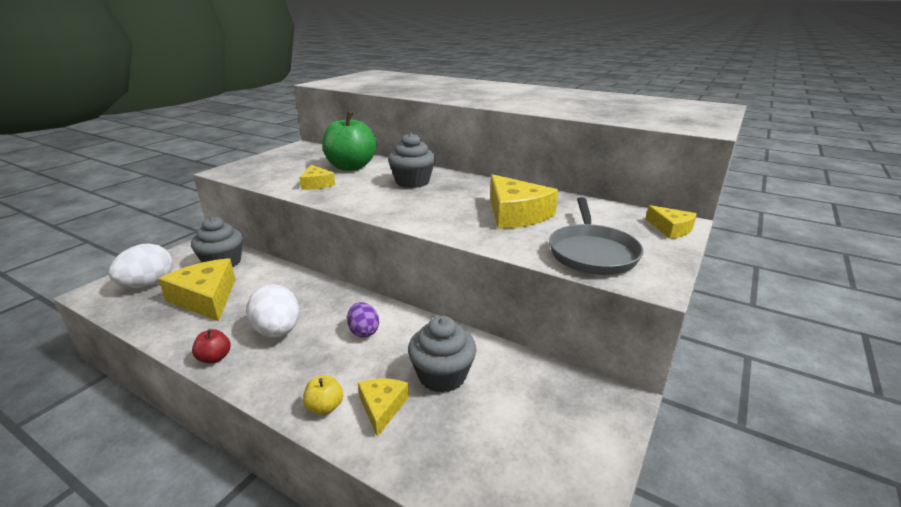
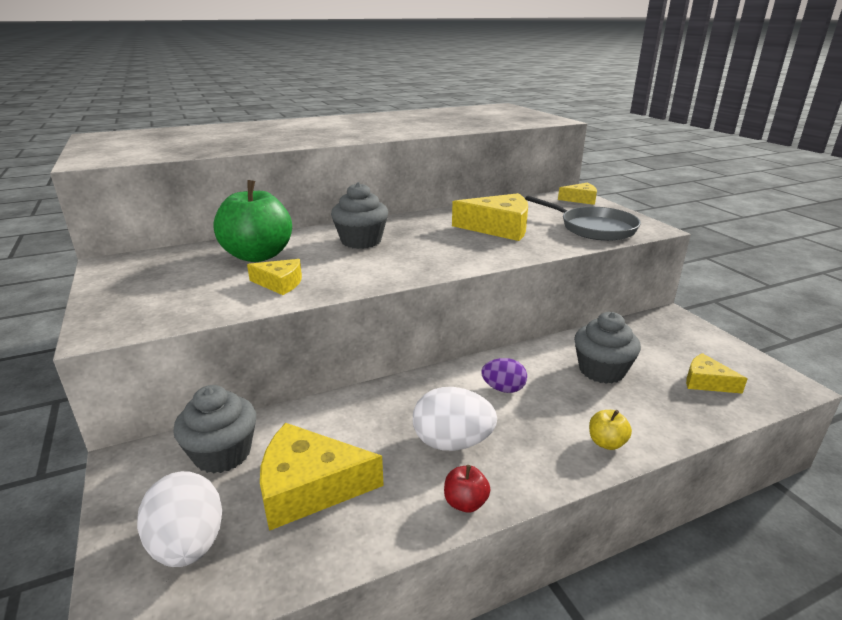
camera: 55 degrees left, 0 degrees up
(382, 407) = (625, 412): yellow cheese -> yellow cheese (706, 382)

